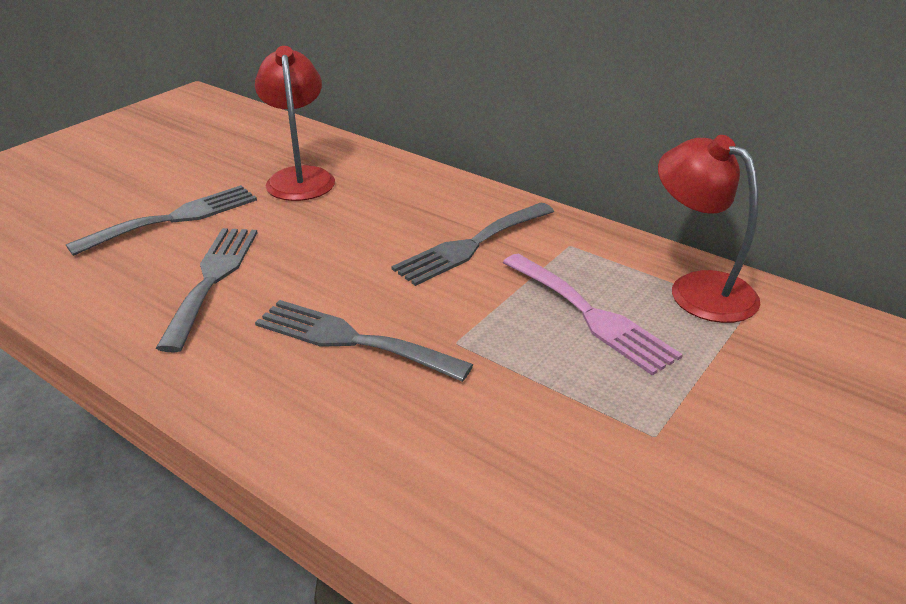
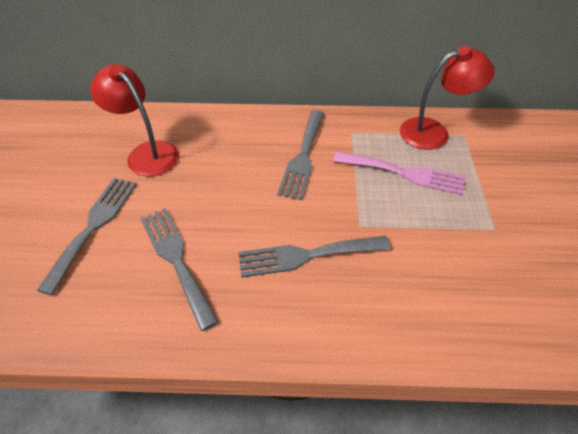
camera: 35 degrees left, 15 degrees up
(698, 288) = (433, 132): red lamp -> red lamp turned 150 degrees clockwise

